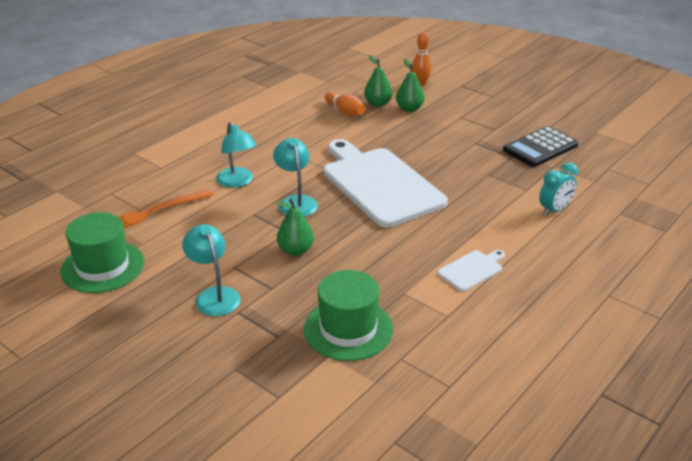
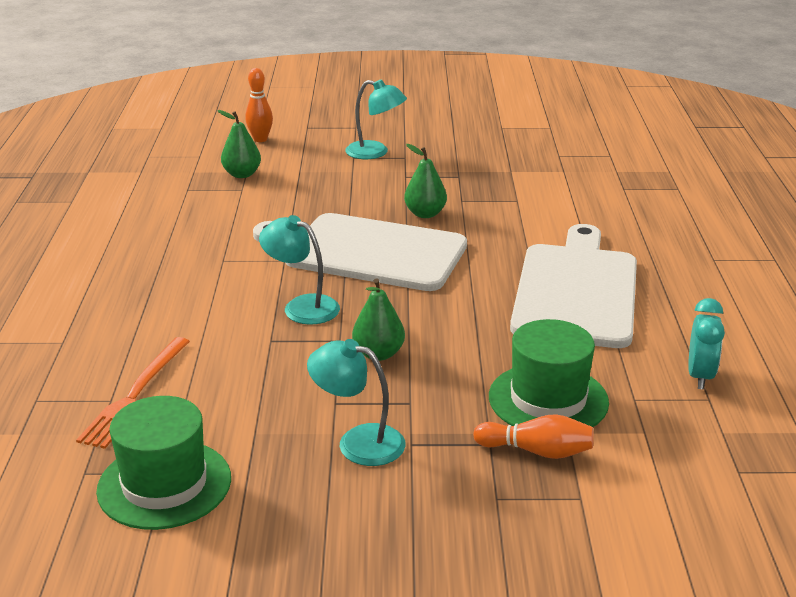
camera: 40 degrees left, 5 degrees down
(237, 182) = (197, 316): turquoise lamp -> turquoise lamp (375, 152)
(345, 111) = (215, 195): orange bowling pin -> orange bowling pin (537, 451)
(409, 109) = (286, 167): green pear -> green pear (425, 214)
(472, 270) = (576, 291): white cutting board -> white cutting board, size x2.37
(540, 148) = (473, 158): black calculator -> none
(554, 210) = (568, 208): turquoise clock -> turquoise clock (700, 376)

